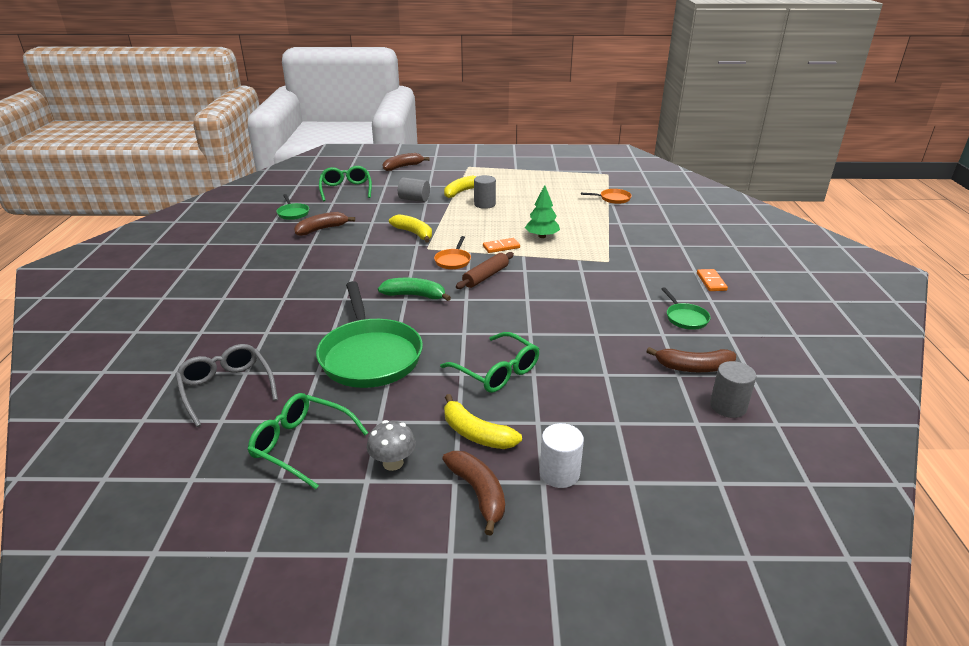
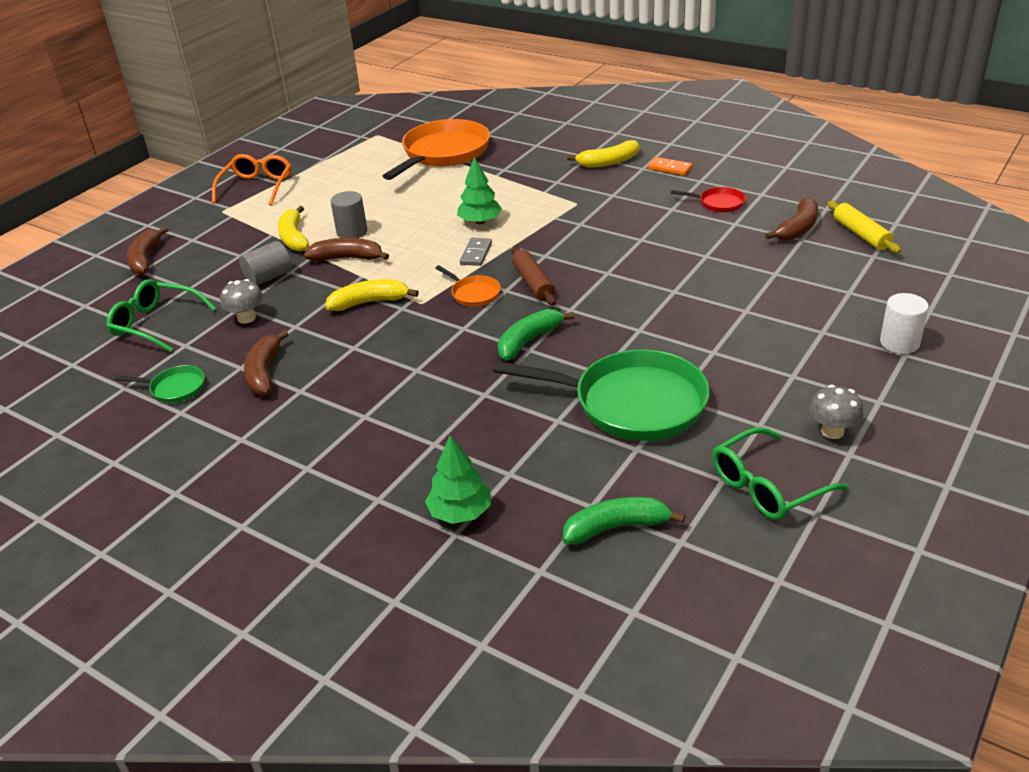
camera: 55 degrees left, 5 degrees up
(220, 327) = (460, 512): none -> green tree
(227, 388) = (616, 527): grey glasses -> green banana
(369, 208) = (246, 318): none -> grey mushroom
(476, 434) = (818, 370): yellow banana -> yellow banana (608, 162)
(478, 493) = (902, 393): brown banana -> brown banana (347, 258)
(497, 371) = (726, 330): green glasses -> none
(501, 247) = (476, 254): orange domino -> grey domino
(504, 165) = (257, 187): none -> orange glasses
(613, 199) = (443, 153): orange pan -> orange pan, size x2.24
(685, 318) = (718, 203): green pan -> red pan
(728, 406) = (861, 234): grey cylinder -> yellow rolling pin

